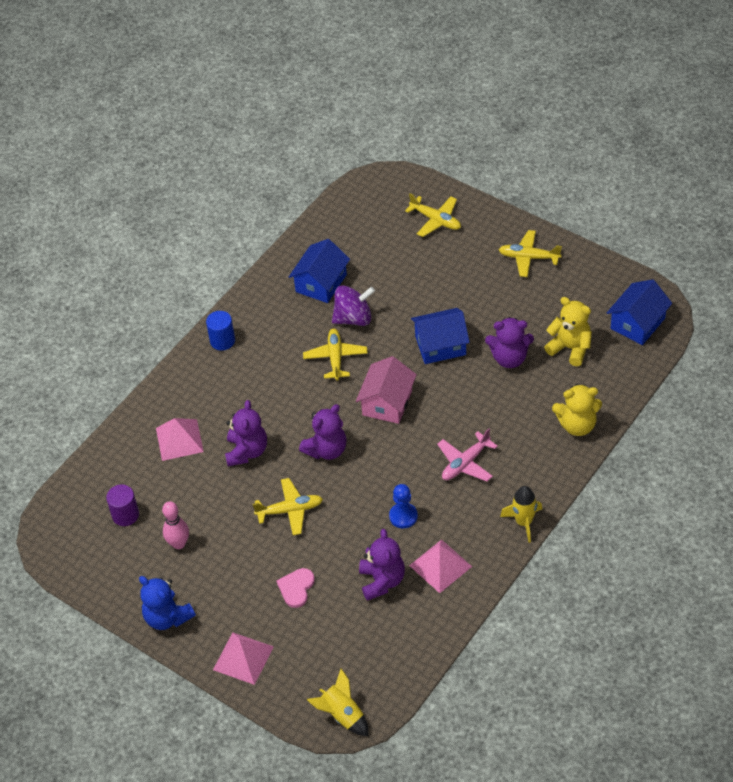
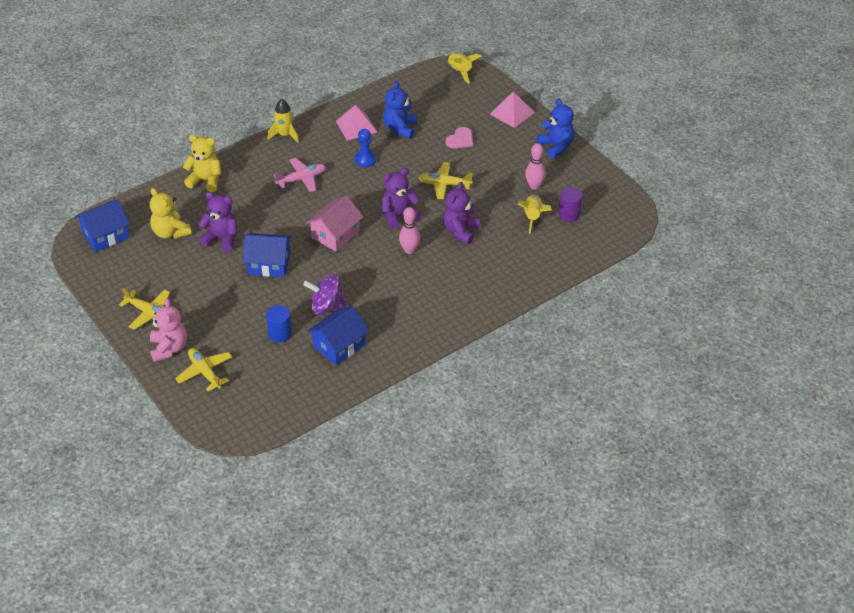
camera: 165 degrees left, 5 degrees down
(168, 497) = (533, 217): none -> yellow rocket
(179, 439) = (511, 254): pink pyramid -> none
(222, 341) = (447, 321): blue cylinder -> blue cylinder (280, 334)
(295, 409) = (409, 250): none -> pink bowling pin
(335, 358) = (358, 279): yellow plane -> none
(382, 581) = (400, 128): purple teddy bear -> blue teddy bear
(485, 231) = (169, 348): none -> pink teddy bear

